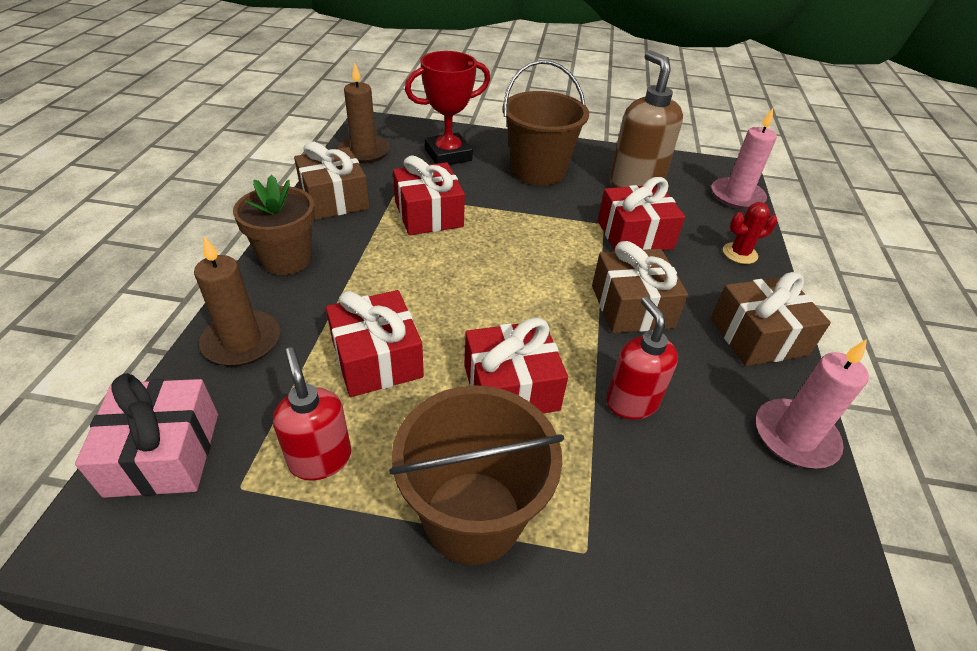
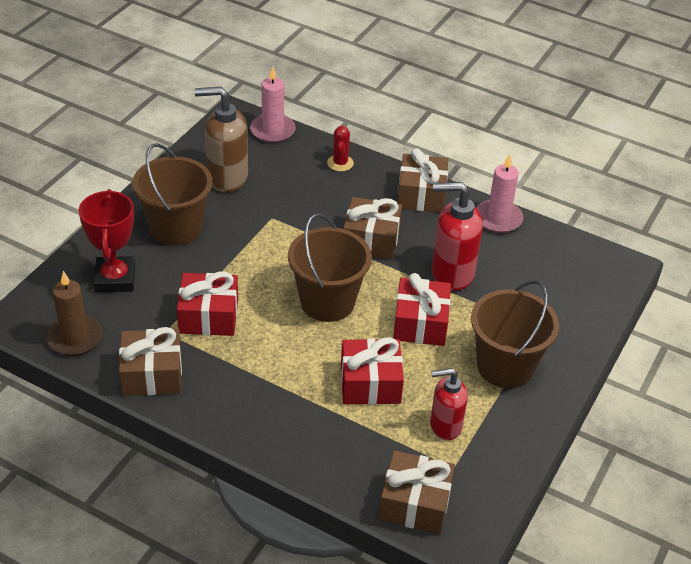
camera: 70 degrees left, 0 degrees up
(164, 453) = (415, 503): pink gift -> brown gift
(242, 341) = (323, 456): brown candle -> none
(286, 259) = (231, 419): brown flower pot -> none
(499, 292) = (327, 302): none -> brown bucket
(631, 402) = (451, 273): red soap dispenser -> red soap dispenser, size x1.54
(634, 235) = (294, 206): red gift -> none

